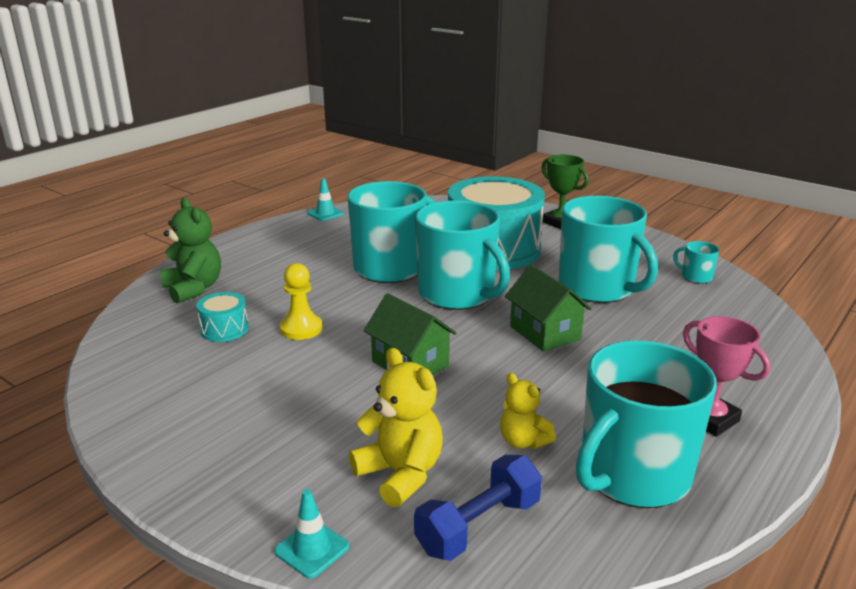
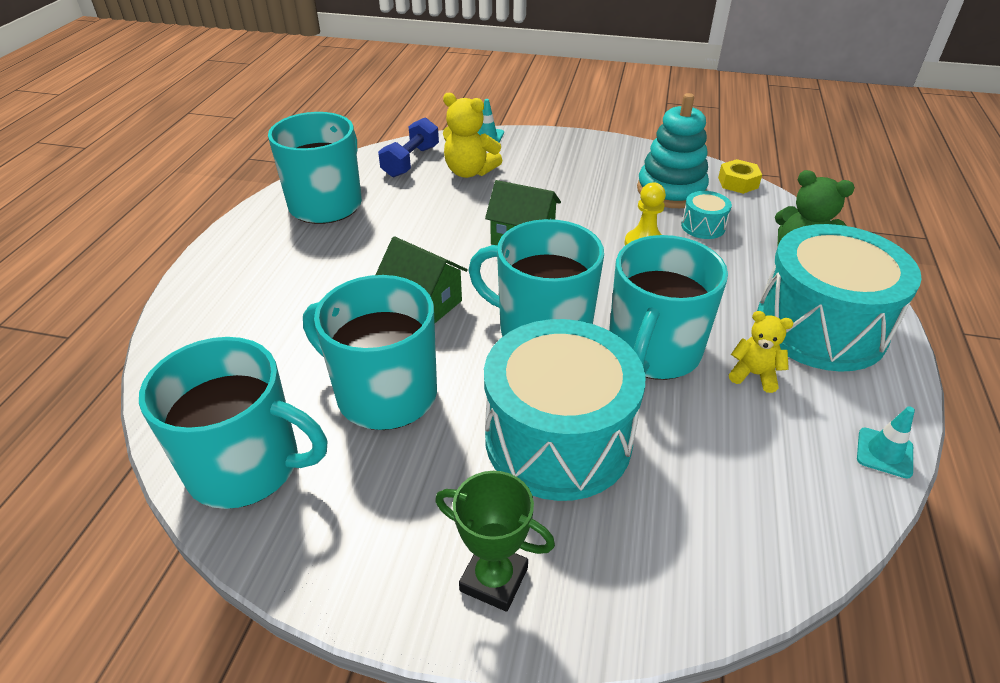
camera: 155 degrees right, 15 degrees up
(109, 361) = (738, 182): none -> yellow nut
(192, 372) = (671, 191): none -> turquoise stacking toy
(262, 254) = (820, 327): none -> turquoise drum
(523, 441) = (404, 205): yellow teddy bear -> yellow teddy bear (754, 374)
(695, 277) = (246, 466): turquoise mug -> turquoise mug, size x2.44
(710, 419) = (267, 254): pink trophy -> none

